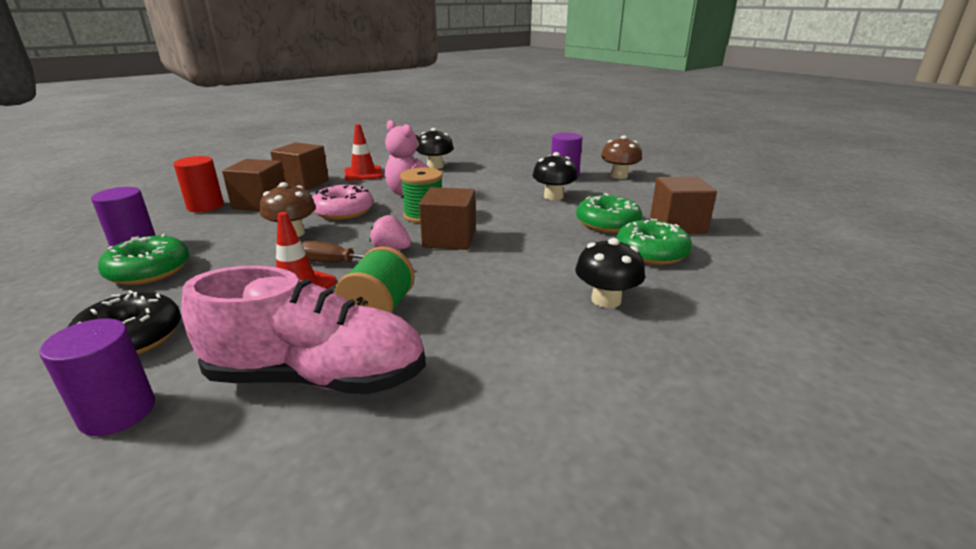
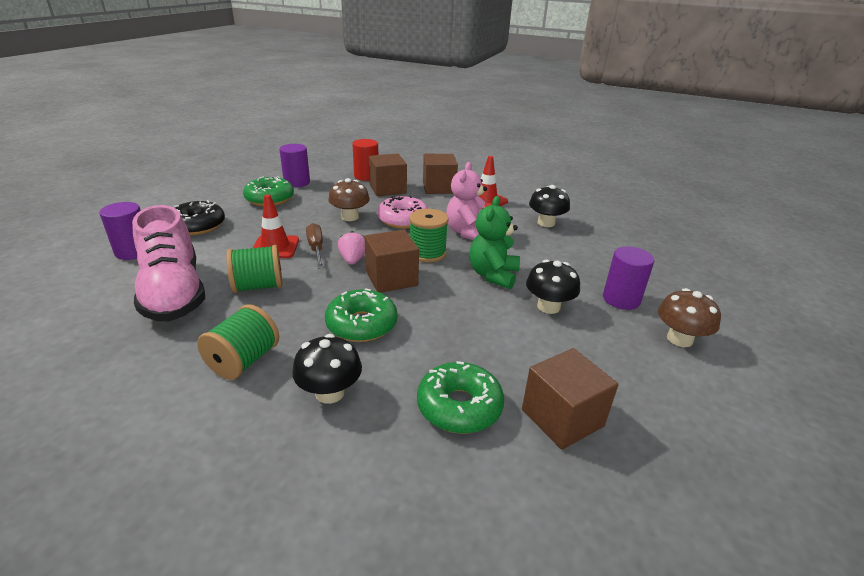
camera: 60 degrees right, 5 degrees up
(491, 201) = (493, 275): none -> green teddy bear
(524, 339) = (244, 361): none -> green spool
(607, 223) = (511, 359): green donut -> green donut (361, 324)

